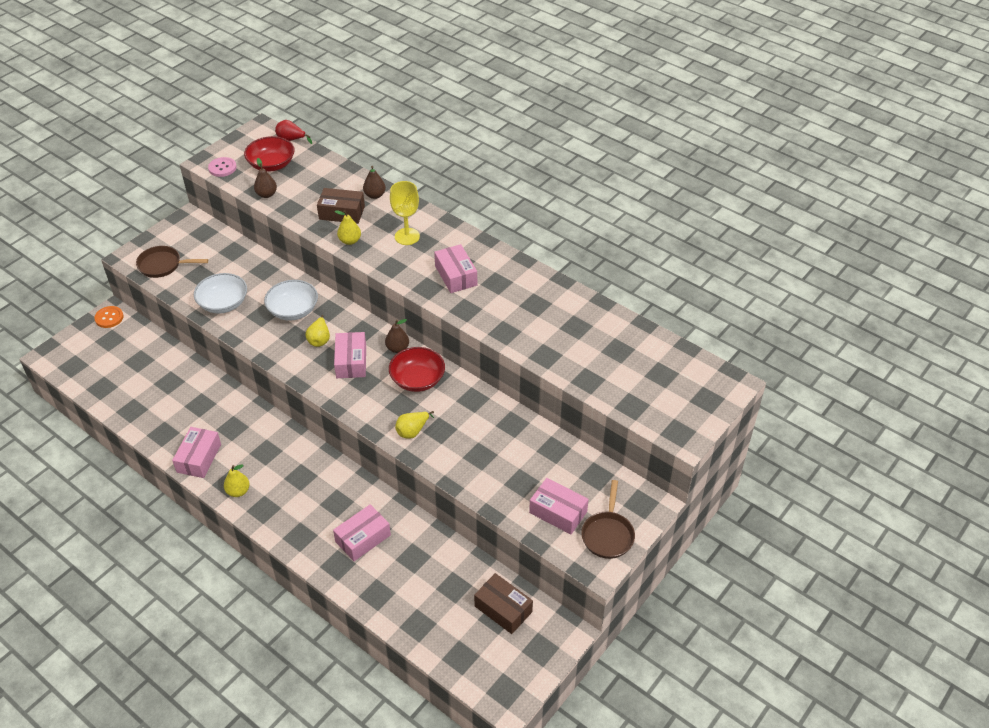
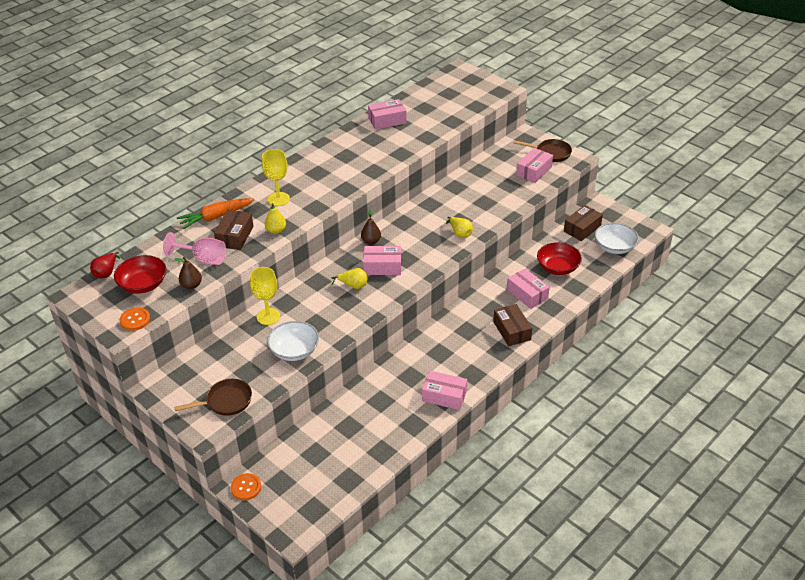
camera: 85 degrees left, 5 degrees down
(163, 265) = (226, 401): brown pan -> brown pan turned 120 degrees counterclockwise
(222, 168) = (135, 320): pink button -> orange button
(238, 491) = (481, 367): yellow pear -> none
(276, 279) = (268, 316): none -> yellow goblet
(293, 310) = (313, 303): white bowl -> white bowl (614, 247)
(296, 521) = (512, 331): none -> brown box
(306, 196) = (203, 259): none -> pink goblet
(375, 195) = (216, 217): brown pear -> orange carrot
(417, 379) = (407, 231): red bowl -> red bowl (557, 267)
(456, 276) = (334, 174): pink box -> pink box (387, 120)

